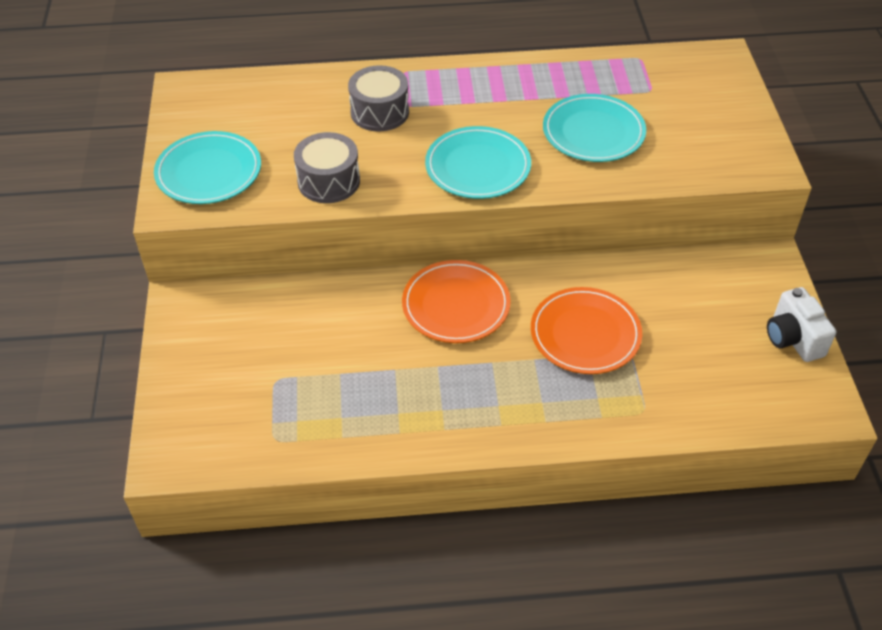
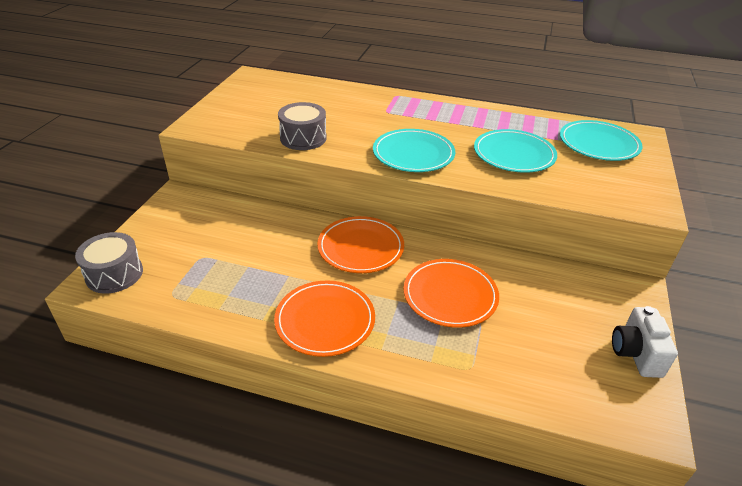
camera: 20 degrees right, 10 degrees down
(209, 172) = (231, 116): turquoise plate -> turquoise plate (598, 144)
(379, 112) = (365, 111): grey drum -> grey drum (114, 274)
(468, 410) = (325, 320): none -> orange plate

